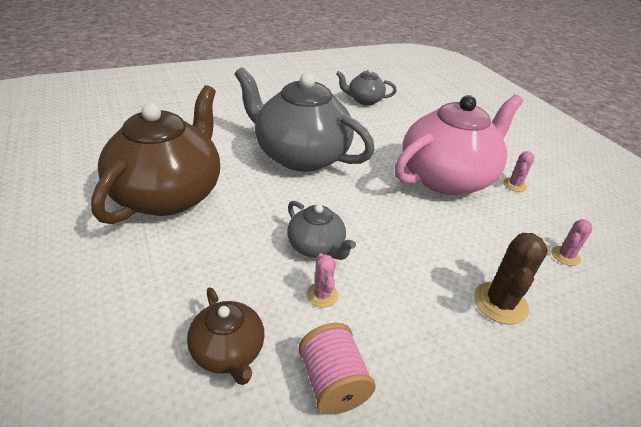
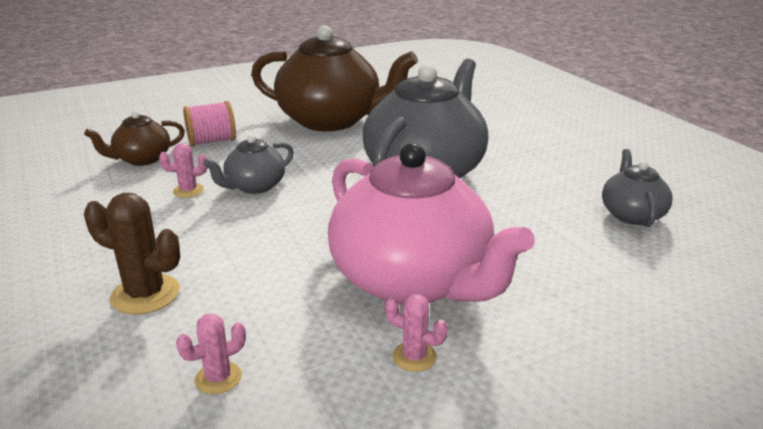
camera: 90 degrees right, 10 degrees down
(332, 382) = (95, 197): pink spool -> pink spool (212, 141)
(565, 256) = (218, 378): pink cactus -> pink cactus turned 75 degrees counterclockwise

